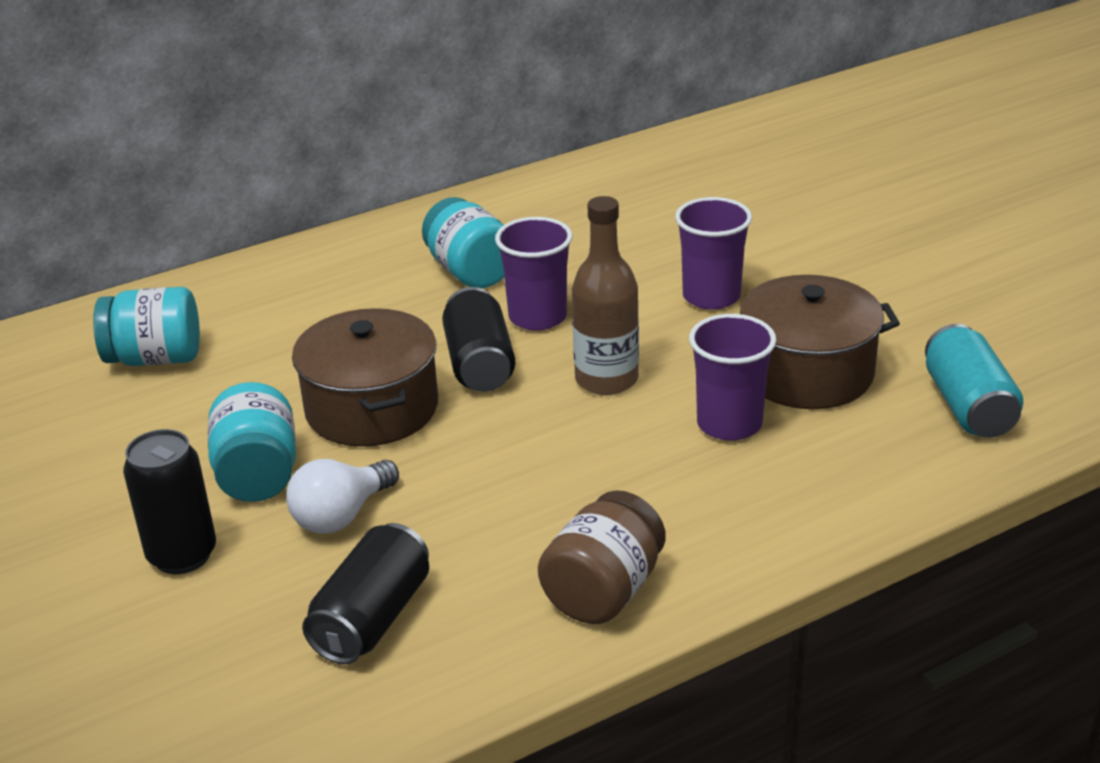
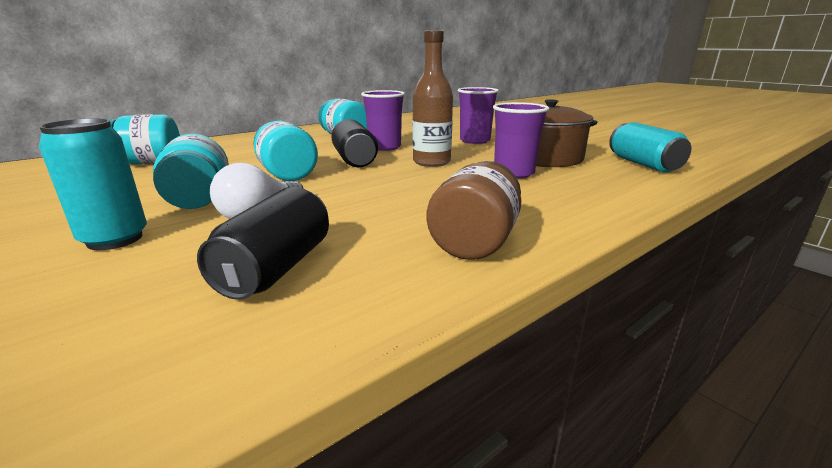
camera: 10 degrees left, 10 degrees down
(182, 555) = (115, 239): black can -> turquoise can
(372, 408) = (287, 174): brown pot -> turquoise jar

